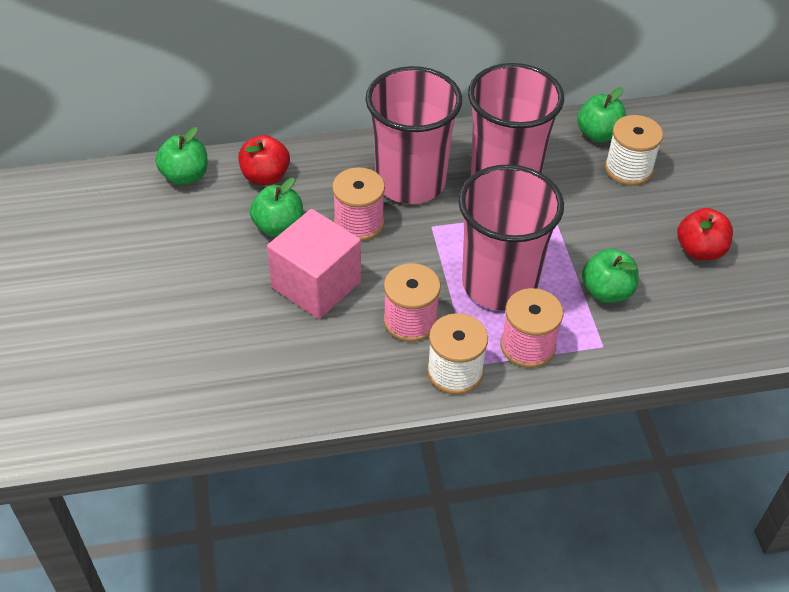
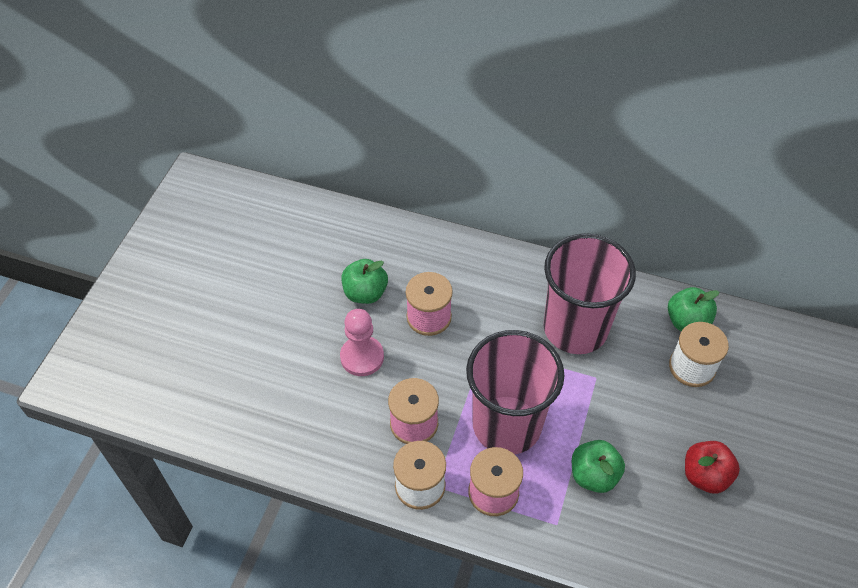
camera: 30 degrees right, 5 degrees up
(185, 176) = (323, 218): green apple -> none
(265, 176) = (383, 243): red apple -> none
(316, 285) = (362, 357): pink cube -> pink pawn
(410, 182) = (494, 297): pink cup -> none

